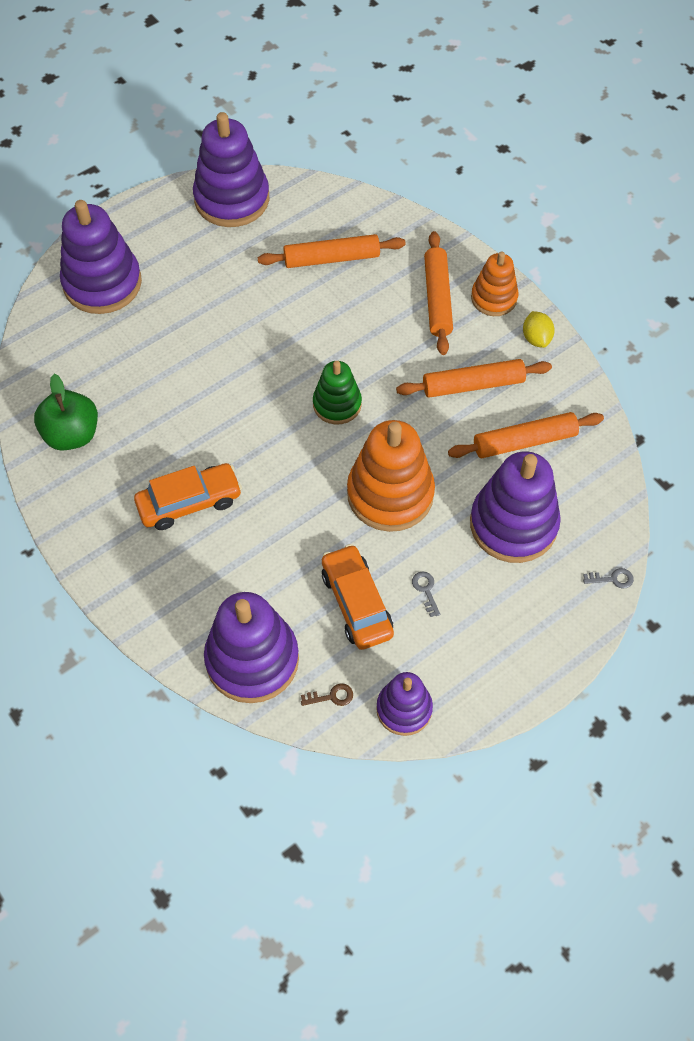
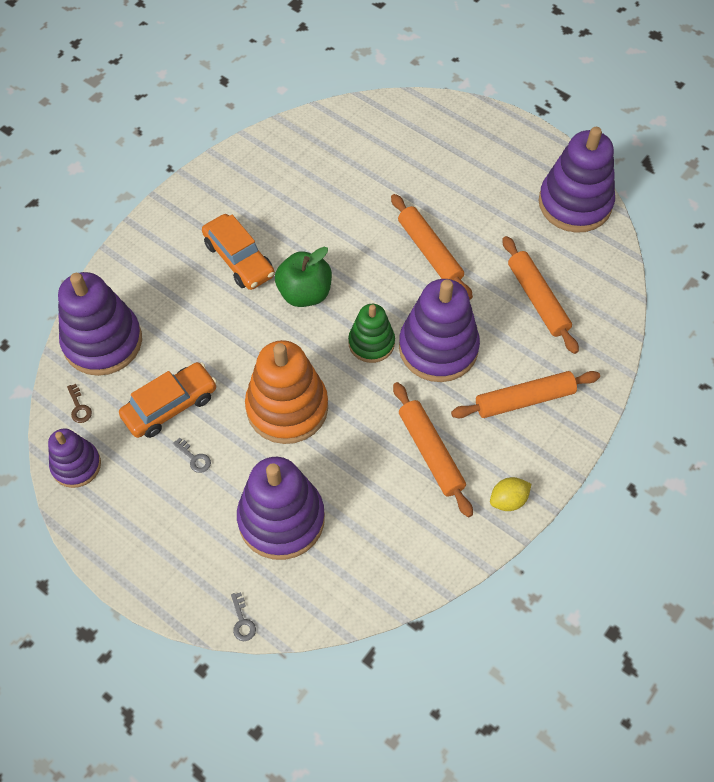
camera: 75 degrees right, 0 degrees up
(72, 434) = (282, 162): green apple -> green apple (305, 293)
(102, 283) = (441, 138): purple stacking toy -> purple stacking toy (438, 348)
(426, 590) = (194, 458): grey key -> grey key turned 75 degrees clockwise
(494, 298) = (544, 450): orange stacking toy -> none
(524, 441) = (378, 512): orange rolling pin -> orange rolling pin (429, 252)

